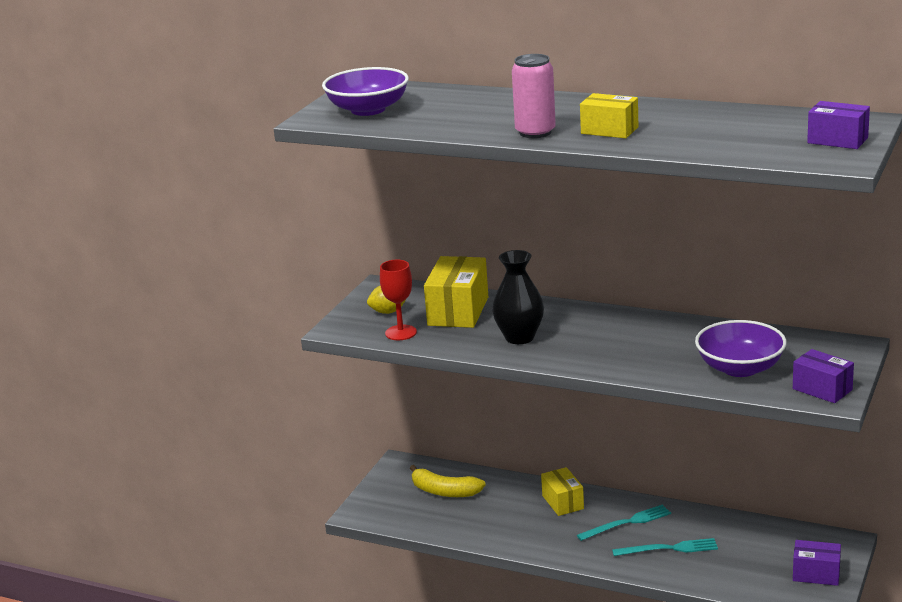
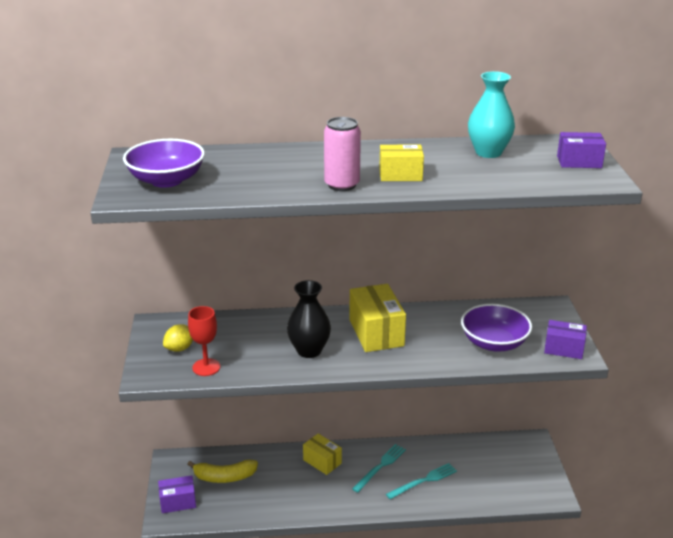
camera: 30 degrees left, 5 degrees up
(458, 311) = (239, 335): yellow box -> yellow box (376, 333)
(739, 120) = (488, 152): none -> turquoise vase
(816, 574) = (533, 473): purple box -> purple box (178, 502)

